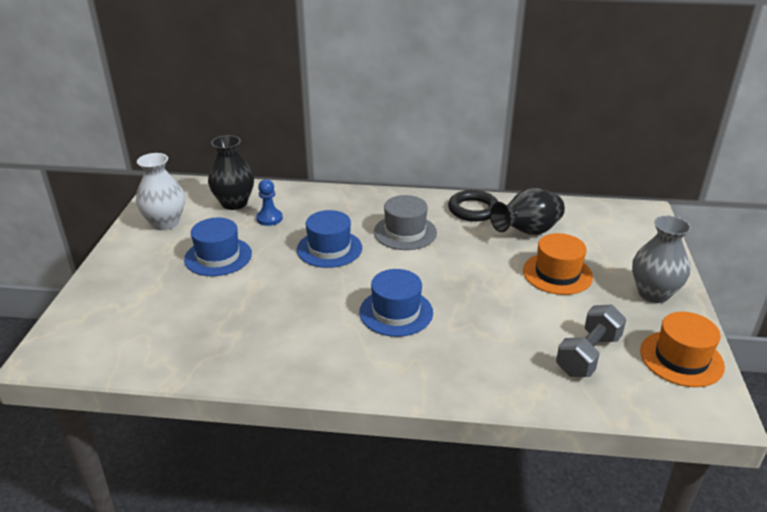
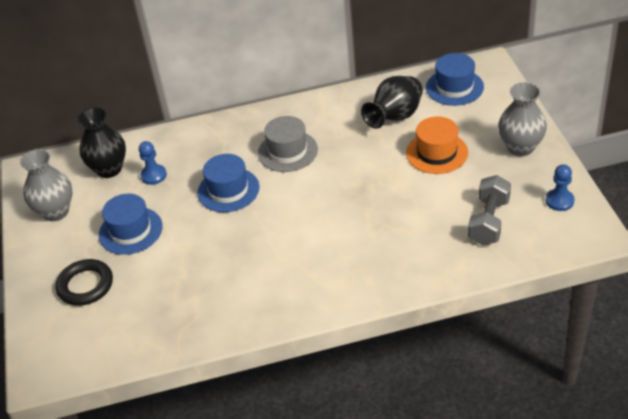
camera: 15 degrees left, 10 degrees up
(165, 223) = (56, 212): white vase -> grey vase
(396, 312) = (319, 234): blue hat -> blue hat (454, 87)
(473, 209) = (337, 108): black ring -> black ring (85, 285)
(681, 358) = (559, 201): orange hat -> blue pawn

